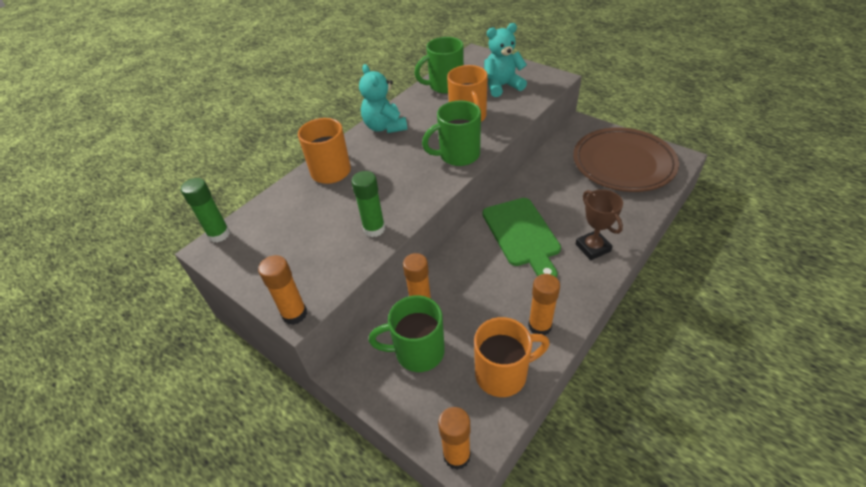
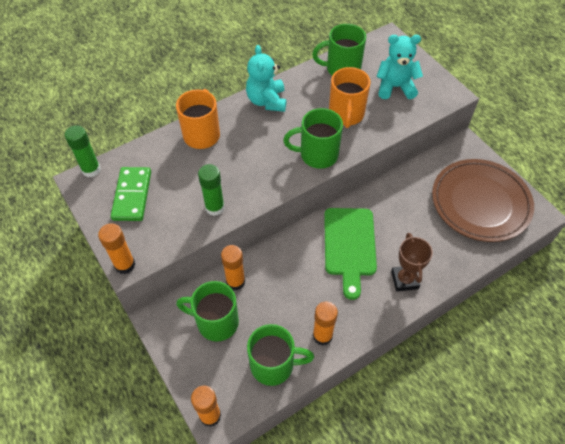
camera: 15 degrees right, 10 degrees up
(276, 245) = (132, 195): none -> green domino
(503, 373) = (274, 365): orange mug -> green mug

